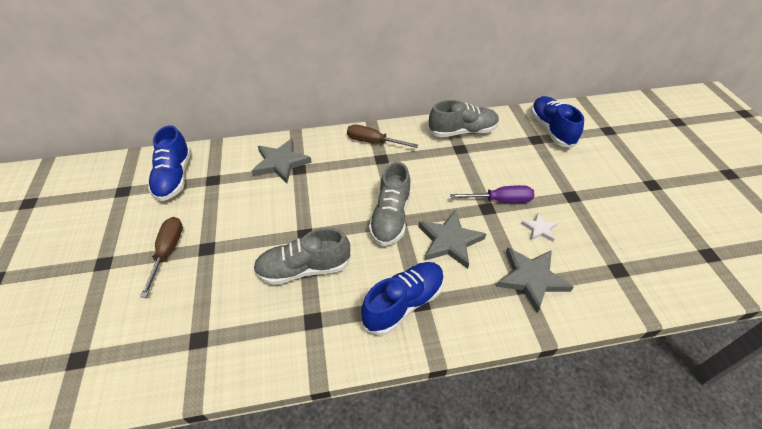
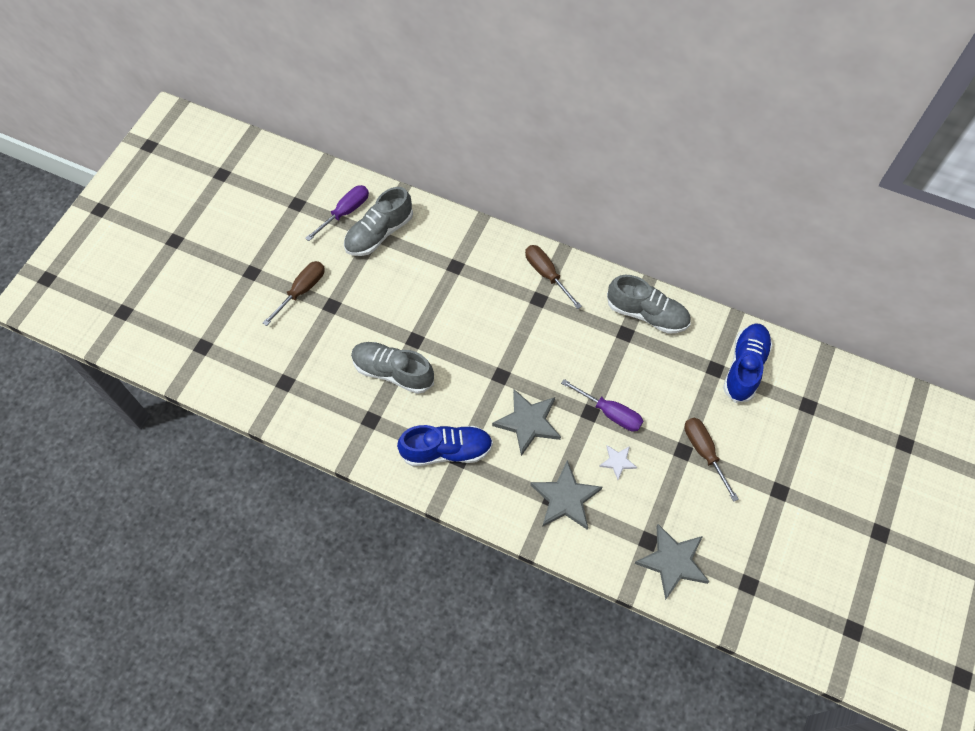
camera: 35 degrees right, 15 degrees up
(174, 177) = (345, 212): blue shoe -> purple screwdriver
(281, 163) = (444, 249): grey star -> grey star (673, 562)
(391, 217) = (497, 368): grey shoe -> grey shoe (379, 233)
(585, 189) = (704, 452): none -> brown screwdriver

